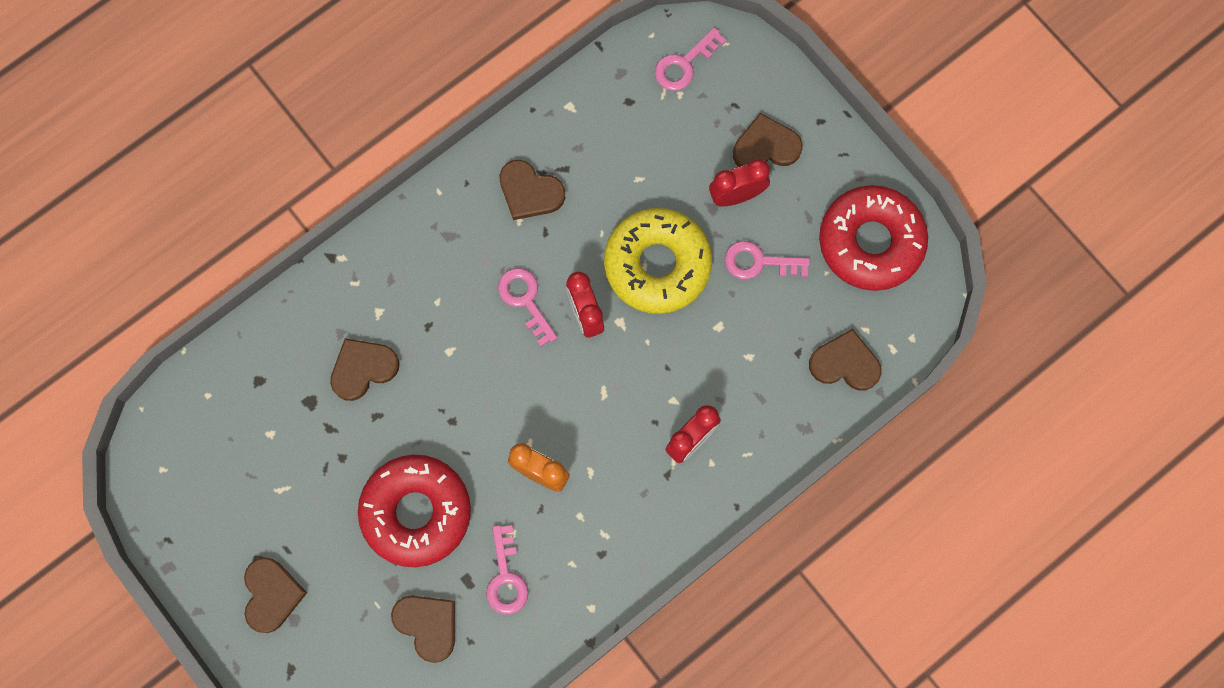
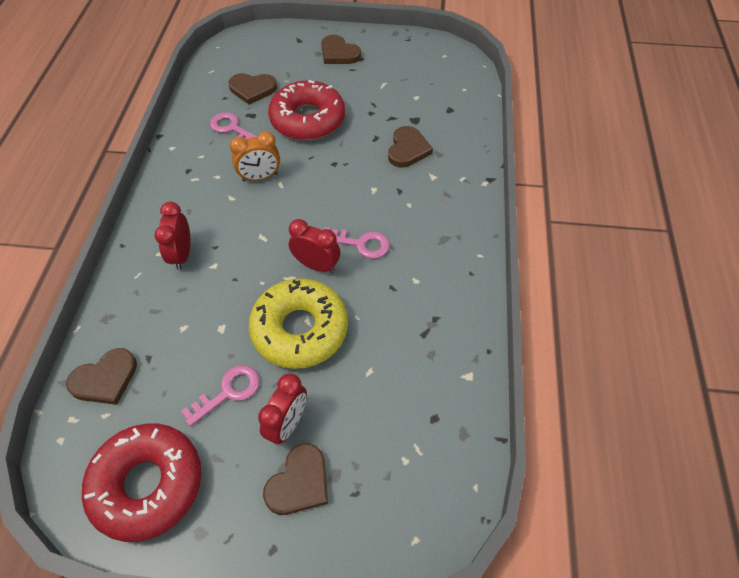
camera: 135 degrees right, 20 degrees down
(530, 192) = (428, 301): brown heart -> none
(684, 64) = (426, 488): pink key -> none

